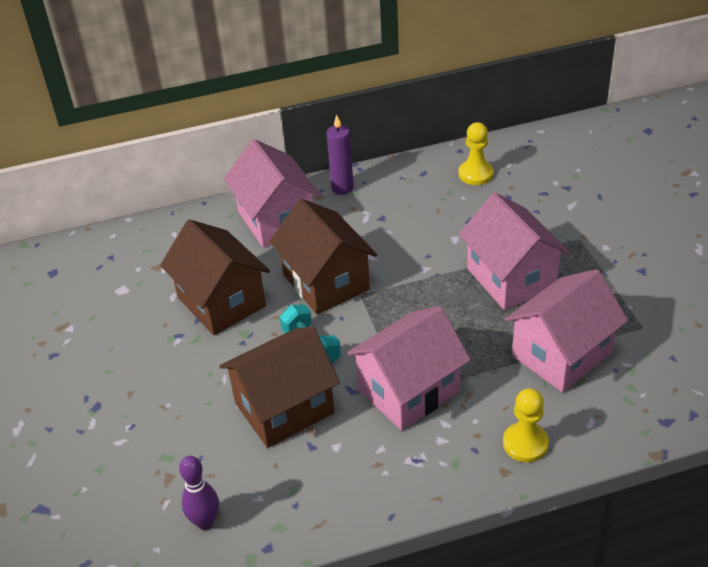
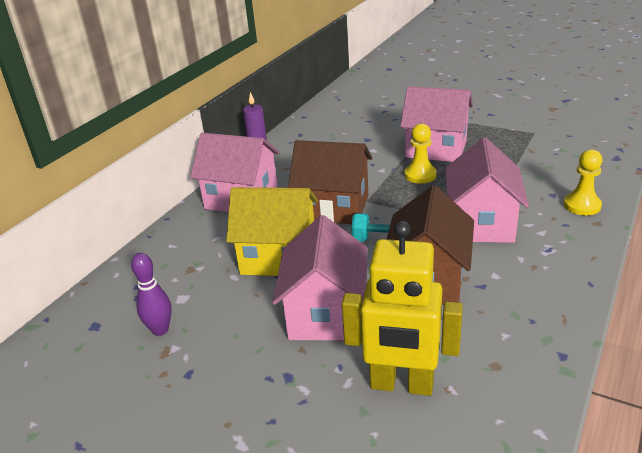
camera: 45 degrees left, 10 degrees down
(143, 472) = (401, 385): none -> yellow robot
(205, 522) = (499, 376): purple bowling pin -> purple bowling pin (160, 330)
(221, 302) = (279, 257): brown house -> yellow house
(475, 174) = (332, 121): yellow pawn -> yellow pawn (420, 175)
(561, 354) = (522, 162): pink house -> pink house (325, 314)

